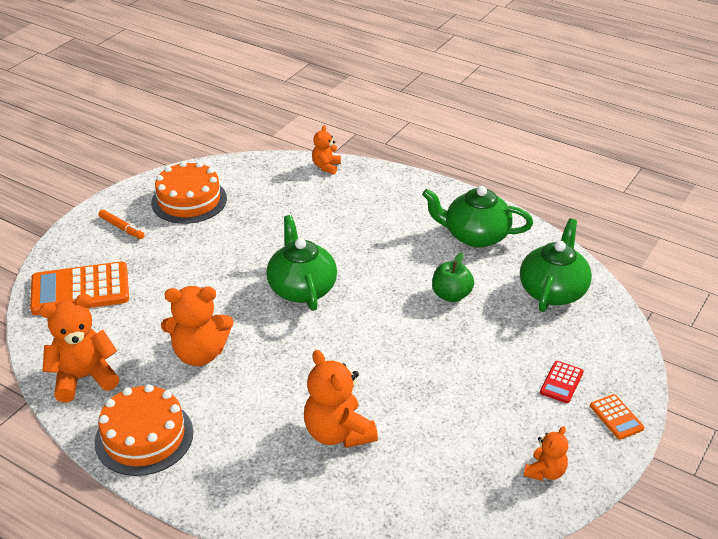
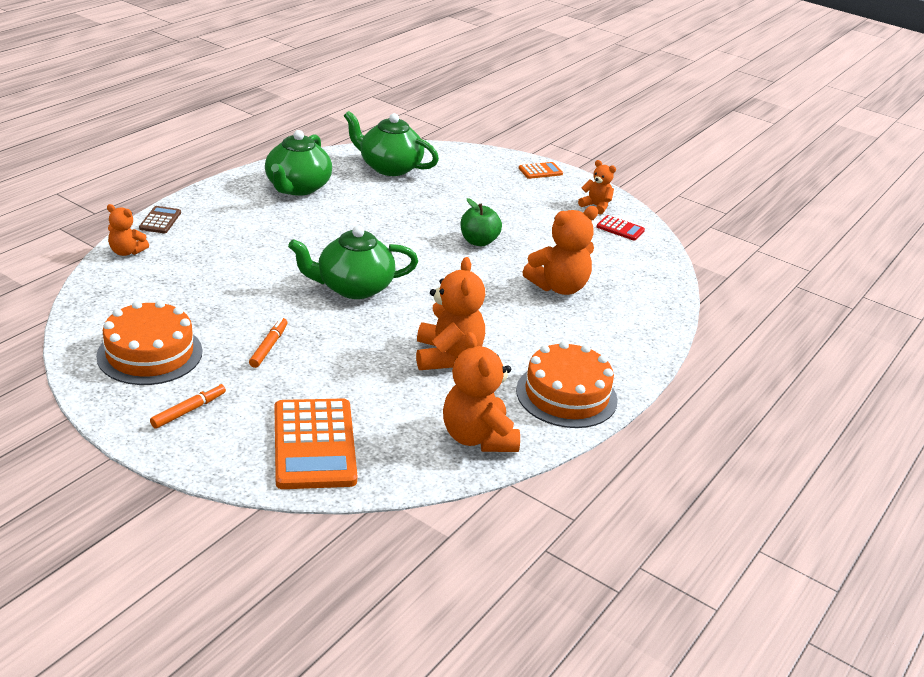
camera: 90 degrees left, 5 degrees down
(203, 253) = (269, 347): none -> orange marker
(381, 173) = (160, 220): none -> brown calculator
(451, 295) = (384, 212): green apple -> green apple (478, 241)
(561, 382) = (502, 184): red calculator -> red calculator (620, 229)

